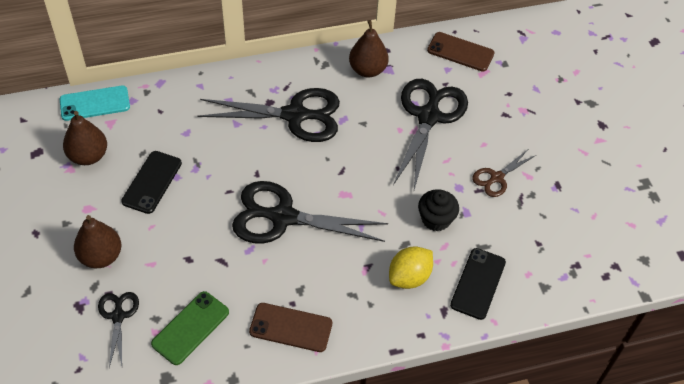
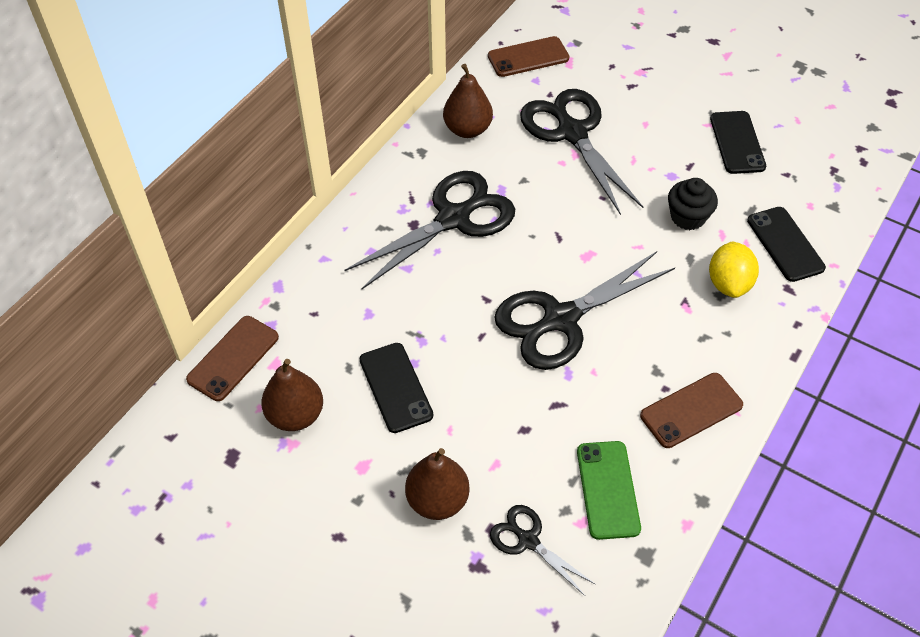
camera: 40 degrees left, 0 degrees up
(95, 103) = (233, 358): turquoise phone -> brown phone
(496, 178) = (690, 145): brown scissors -> none
(530, 199) = (737, 142): none -> black phone

